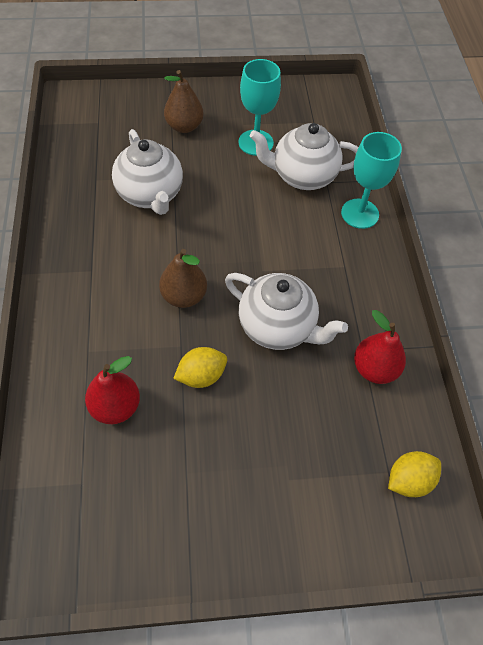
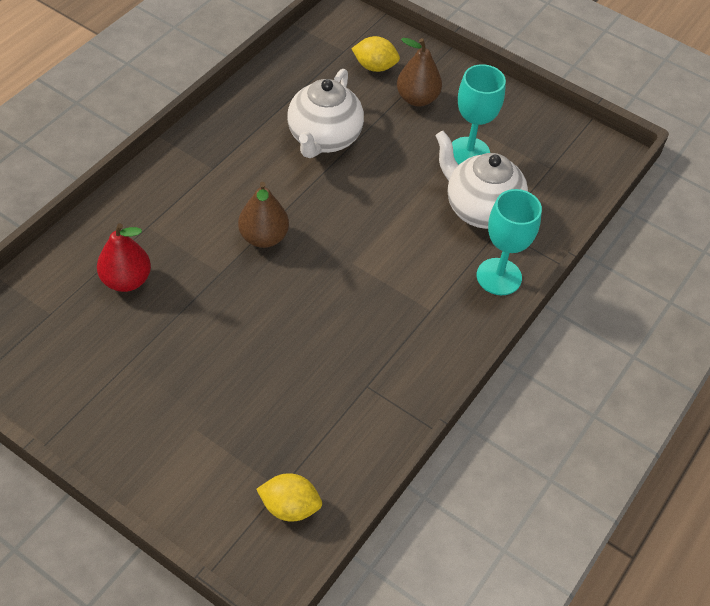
camera: 40 degrees right, 5 degrees down
(201, 376) = (212, 306): yellow lemon -> yellow lemon (374, 67)
(278, 327) = (314, 315): white teapot -> none
(374, 369) = (360, 407): red pear -> none

